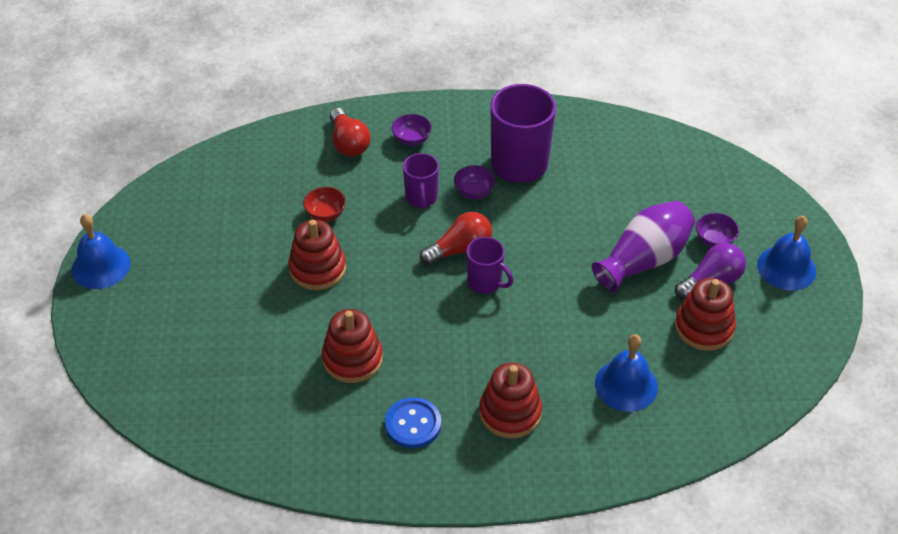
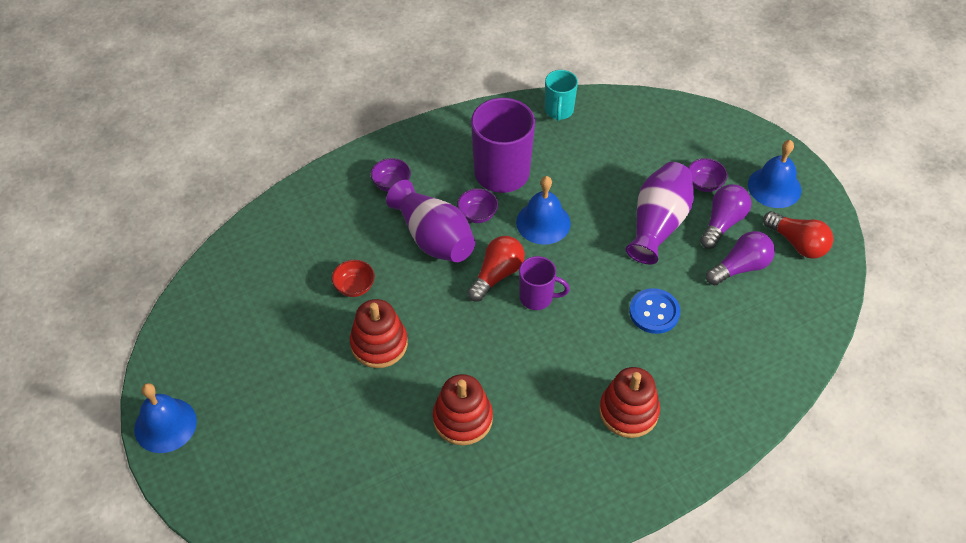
camera: 25 degrees left, 5 degrees up
(348, 143) = (335, 208): red light bulb -> red light bulb (797, 243)
(413, 424) = (552, 458): blue button -> blue button (654, 312)
(421, 198) = (433, 238): purple mug -> purple vase
(608, 128) = (559, 111): none -> turquoise mug
(626, 385) = (708, 345): blue bell -> blue bell (543, 222)
(704, 327) = (740, 267): red stacking toy -> purple light bulb

